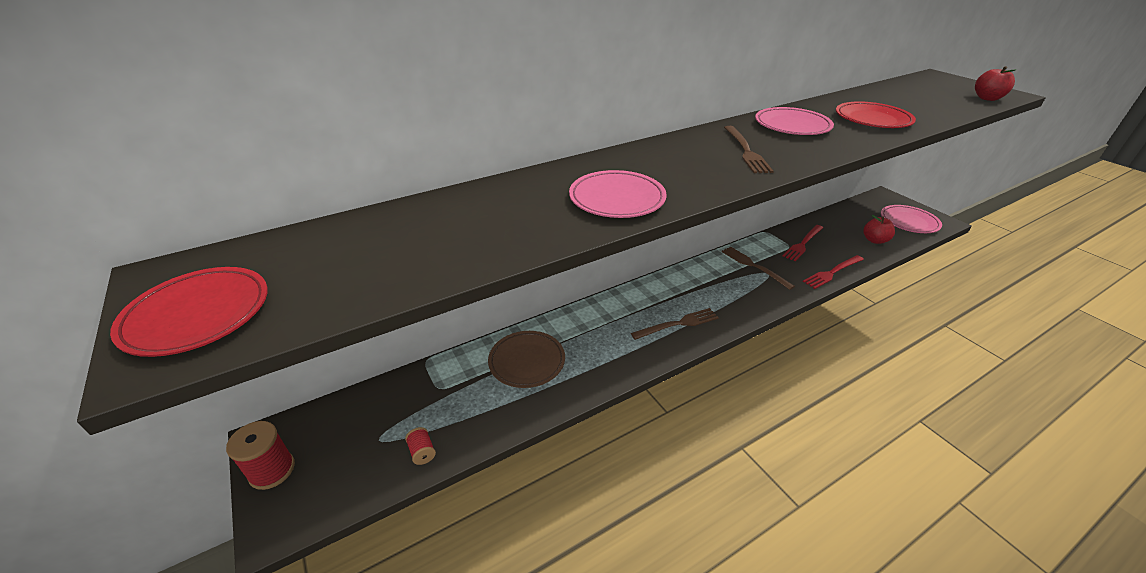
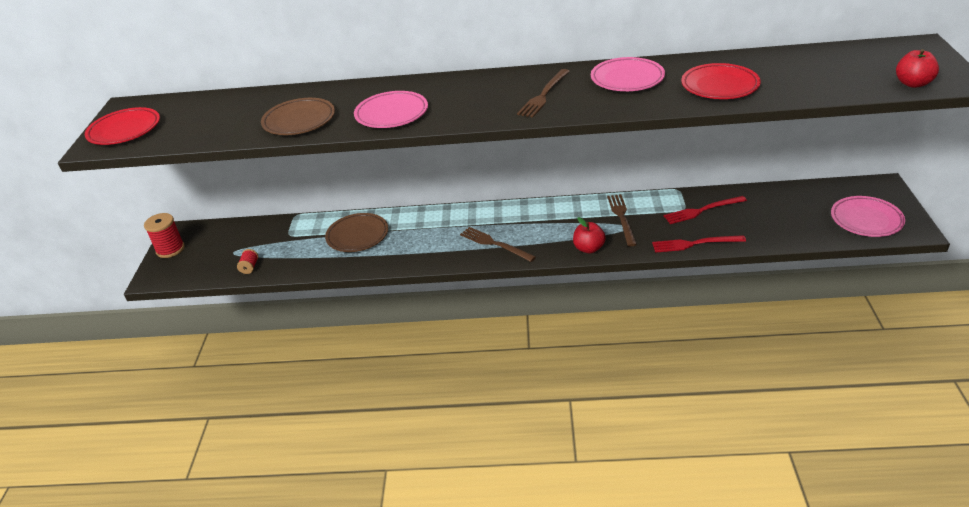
camera: 35 degrees right, 0 degrees up
(505, 232) = (299, 121): none -> brown plate
(678, 324) = (494, 244): brown fork -> brown fork turned 150 degrees counterclockwise
(874, 240) = (790, 227): red apple -> red apple (588, 248)

